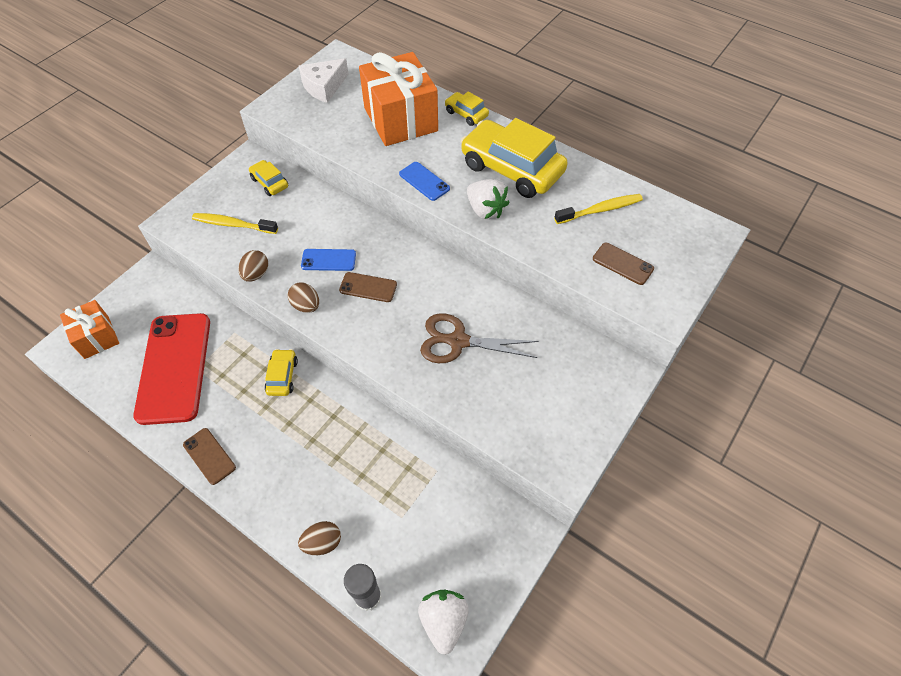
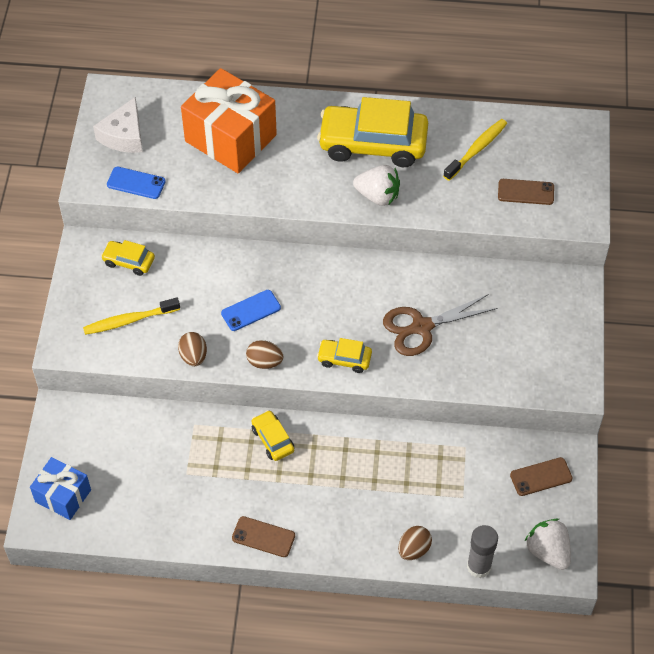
camera: 30 degrees left, 0 degrees up
(96, 337) = (63, 496): orange gift -> blue gift
(174, 367) = (165, 483): red phone -> none
(368, 287) = (307, 318): brown phone -> brown phone (541, 477)
(424, 181) = (302, 193): blue phone -> blue phone (136, 183)
(466, 114) = (290, 104): yellow car -> yellow car (344, 359)

